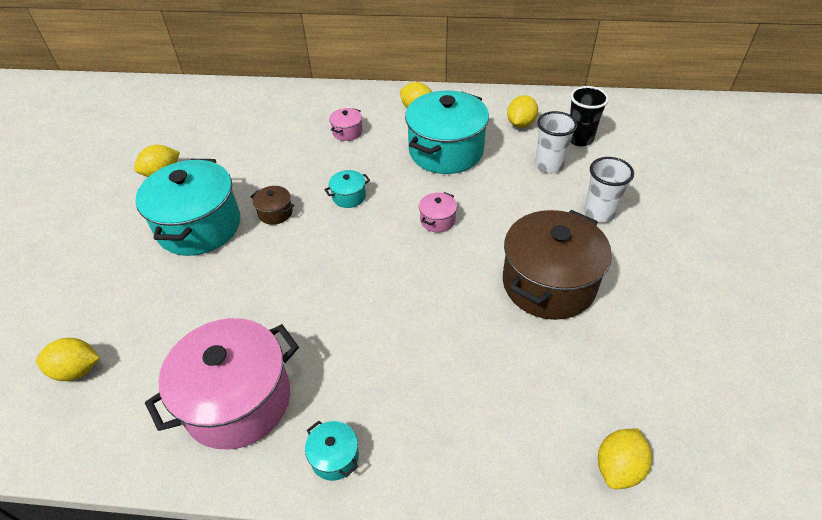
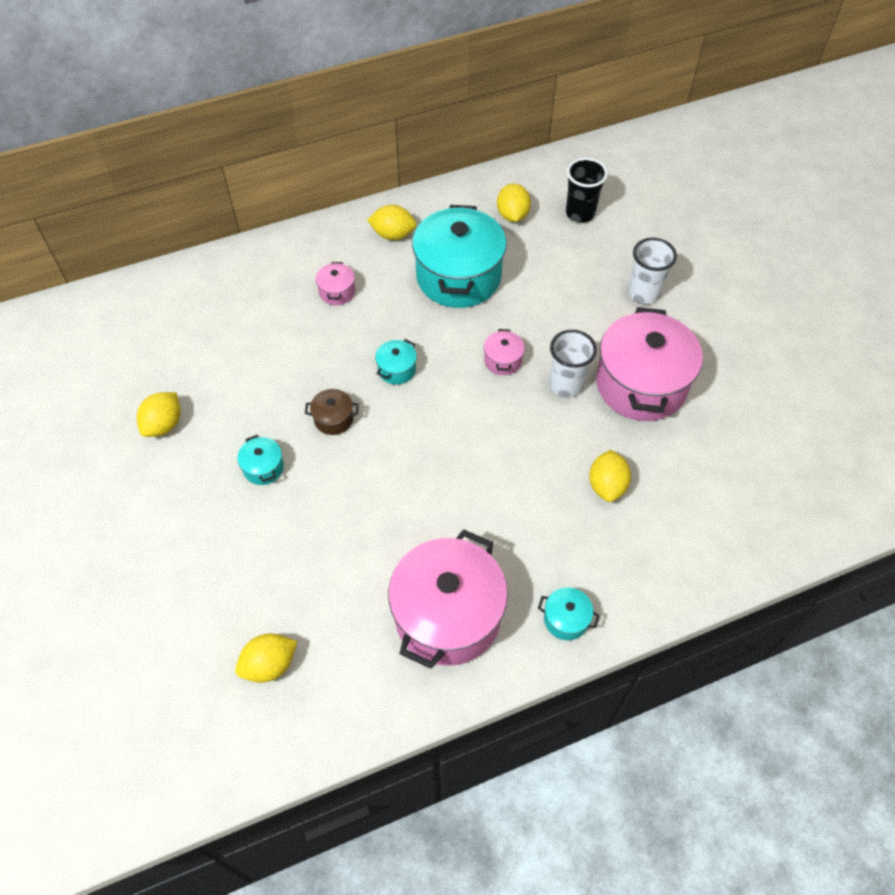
camera: 30 degrees left, 10 degrees up
(199, 226) = (263, 468): turquoise pot -> turquoise pot, size x0.42
(548, 283) = (641, 384): brown pot -> pink pot
(549, 165) = (569, 256): white cup -> white cup (566, 385)
(618, 467) = (779, 519): yellow lemon -> yellow lemon (607, 485)

